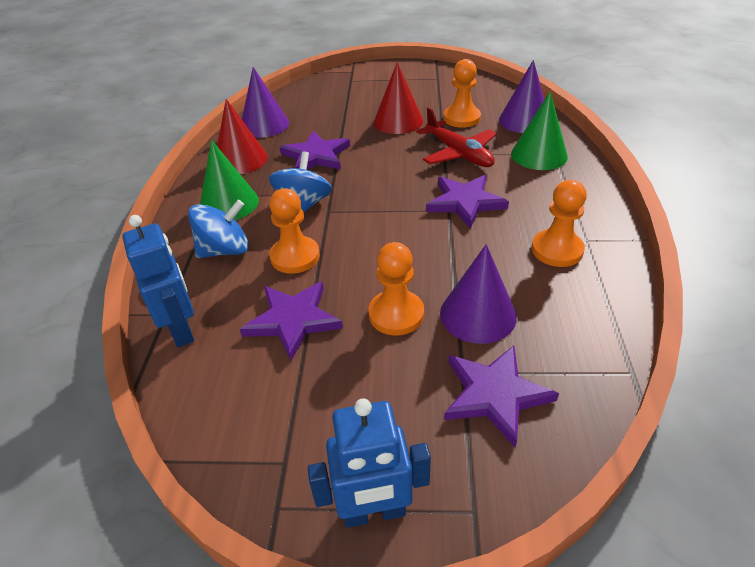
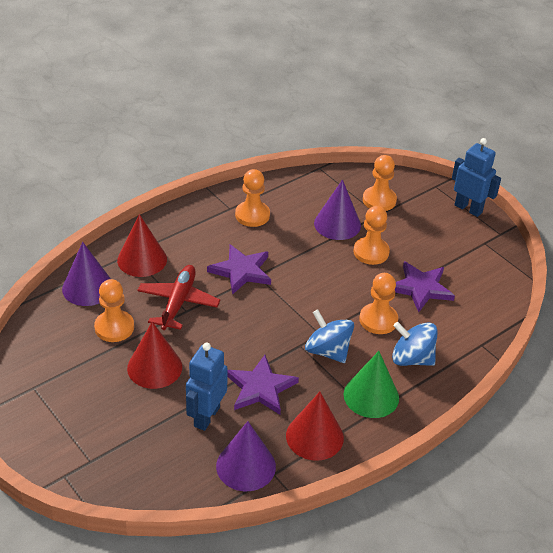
camera: 135 degrees left, 0 degrees up
(182, 329) = (480, 328): blue robot -> blue robot (206, 416)
(303, 205) = (328, 351): blue spinning top -> blue spinning top turned 75 degrees clockwise
(494, 395) = (379, 200): purple star -> orange pawn
(539, 155) = (142, 259): green cone -> red cone

